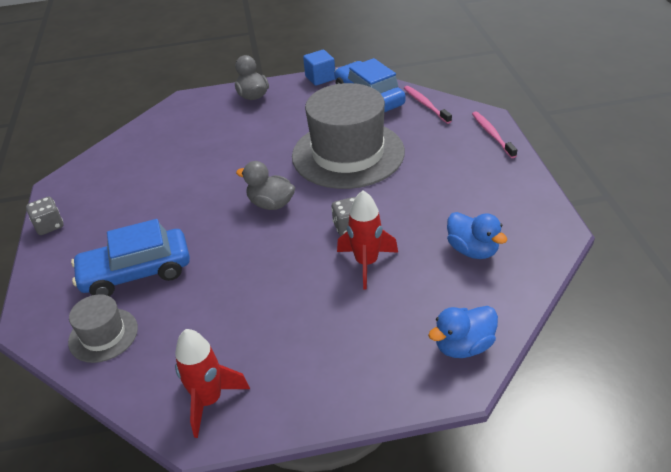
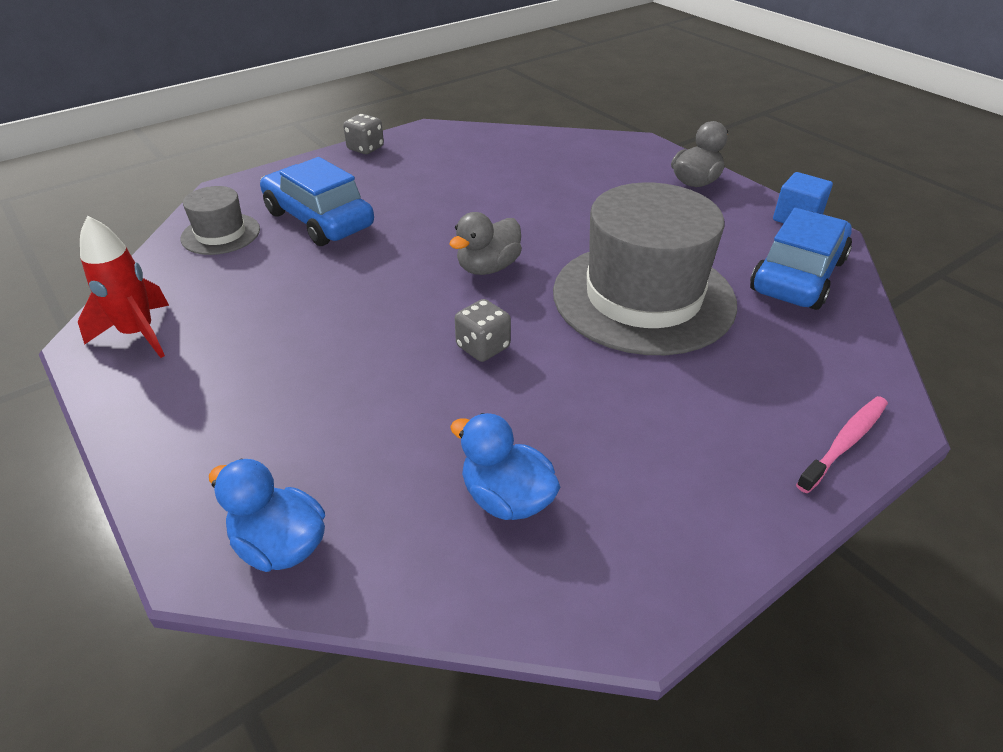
camera: 60 degrees right, 0 degrees up
(271, 204) = (488, 268): grey duck -> grey duck turned 135 degrees counterclockwise
(366, 263) = (417, 387): red rocket -> none
(425, 105) = (845, 337): pink toothbrush -> none
(472, 250) = (506, 498): blue duck -> blue duck turned 105 degrees clockwise

